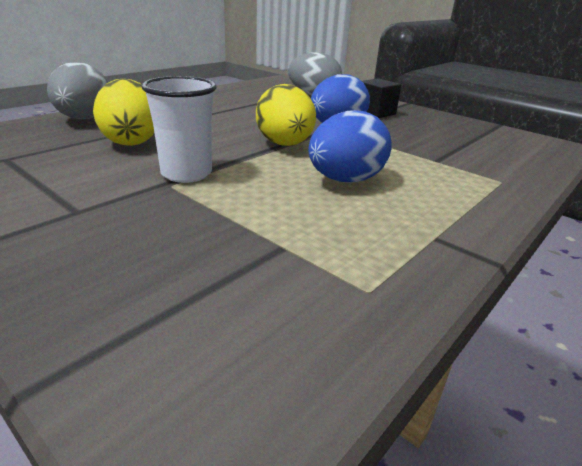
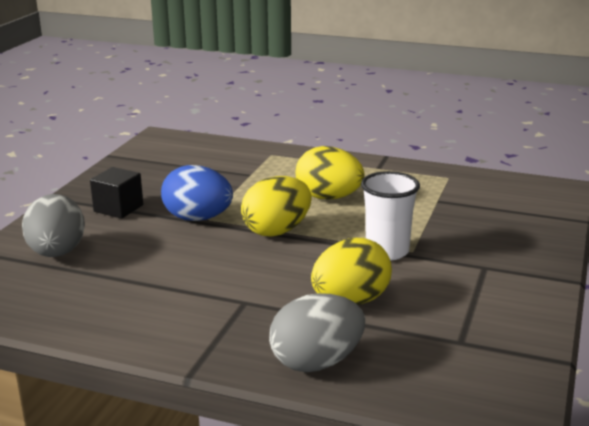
camera: 110 degrees left, 5 degrees down
(345, 180) = (328, 197): blue egg -> yellow egg

